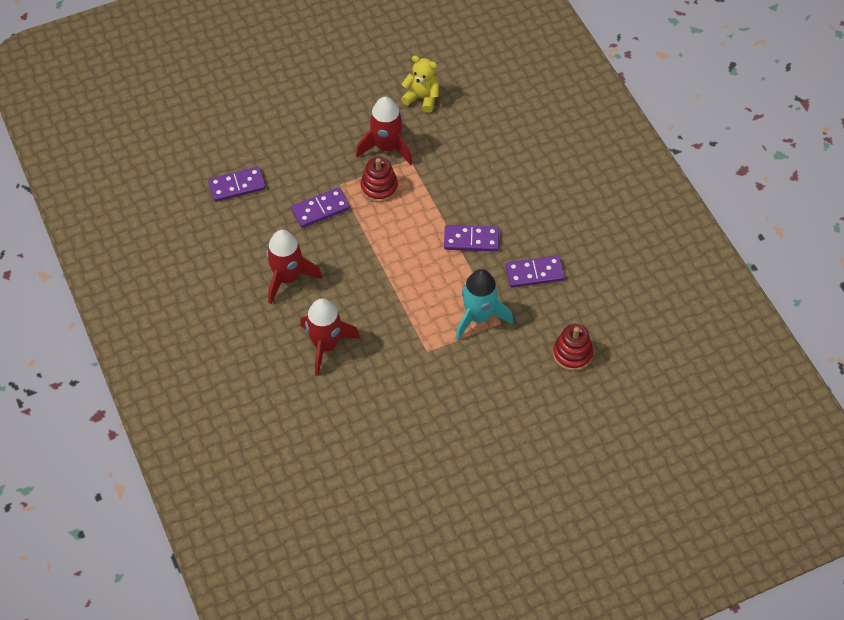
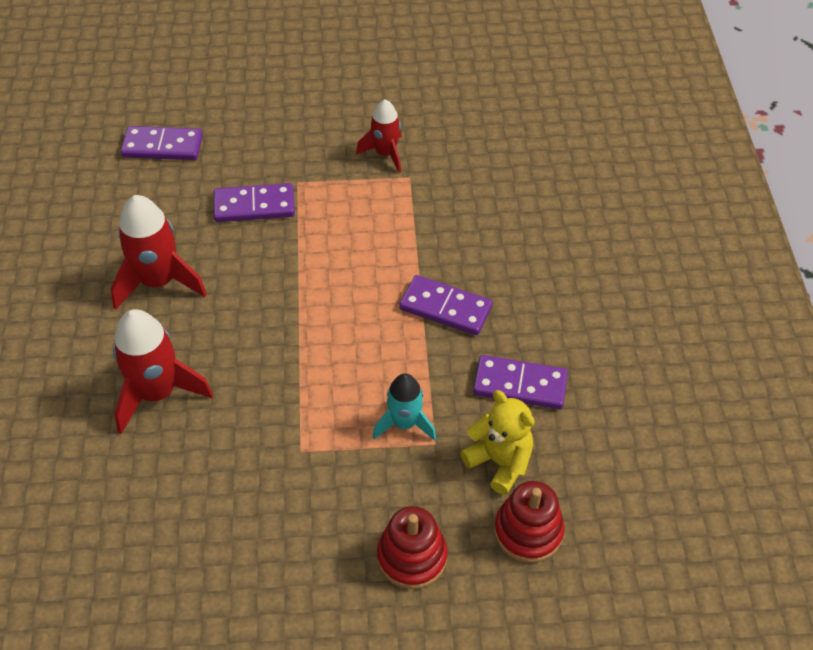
camera: 20 degrees right, 5 degrees down
(379, 187) = (349, 200): red stacking toy -> red stacking toy (412, 557)
(386, 147) = (385, 154): red rocket -> red rocket, size x0.63
(422, 98) = (464, 107): yellow teddy bear -> yellow teddy bear (499, 462)
(478, 317) = (404, 423): turquoise rocket -> turquoise rocket, size x0.63

